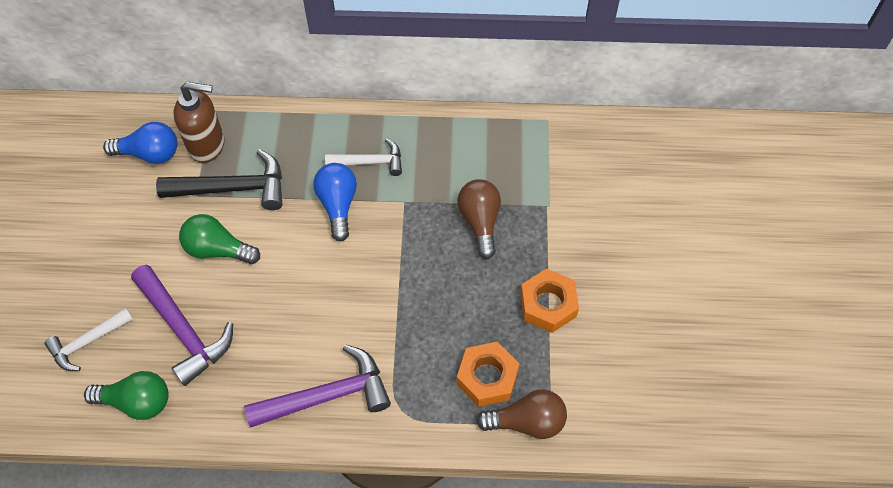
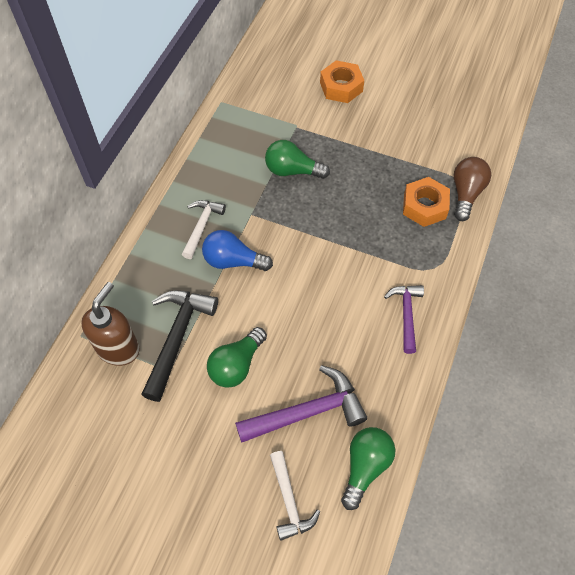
camera: 70 degrees left, 0 degrees up
(149, 154) = (101, 402): blue light bulb -> none
(327, 395) = (406, 314): purple hammer -> purple hammer, size x0.63
(480, 222) = (292, 170): brown light bulb -> green light bulb
(548, 304) = (379, 152): orange nut -> orange nut (341, 87)

